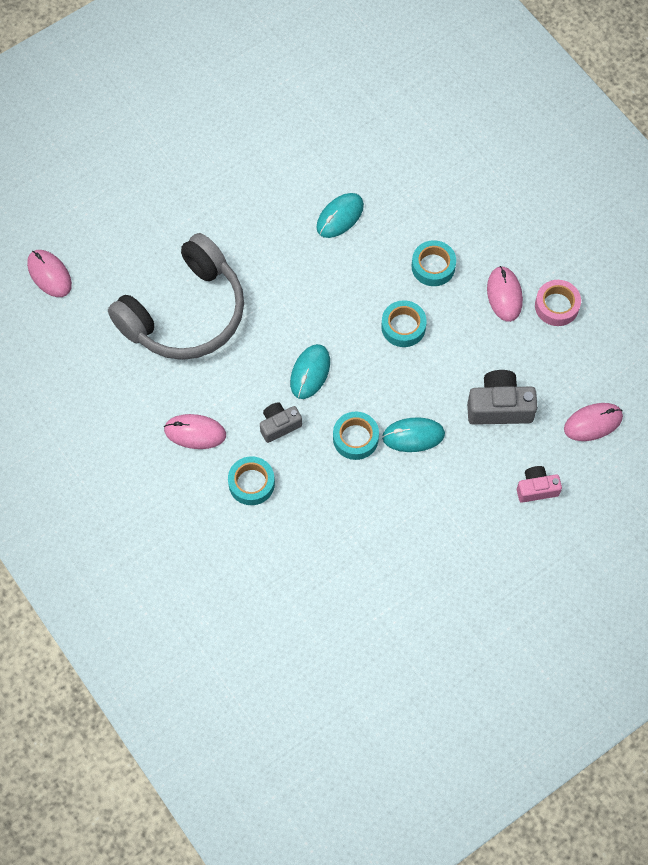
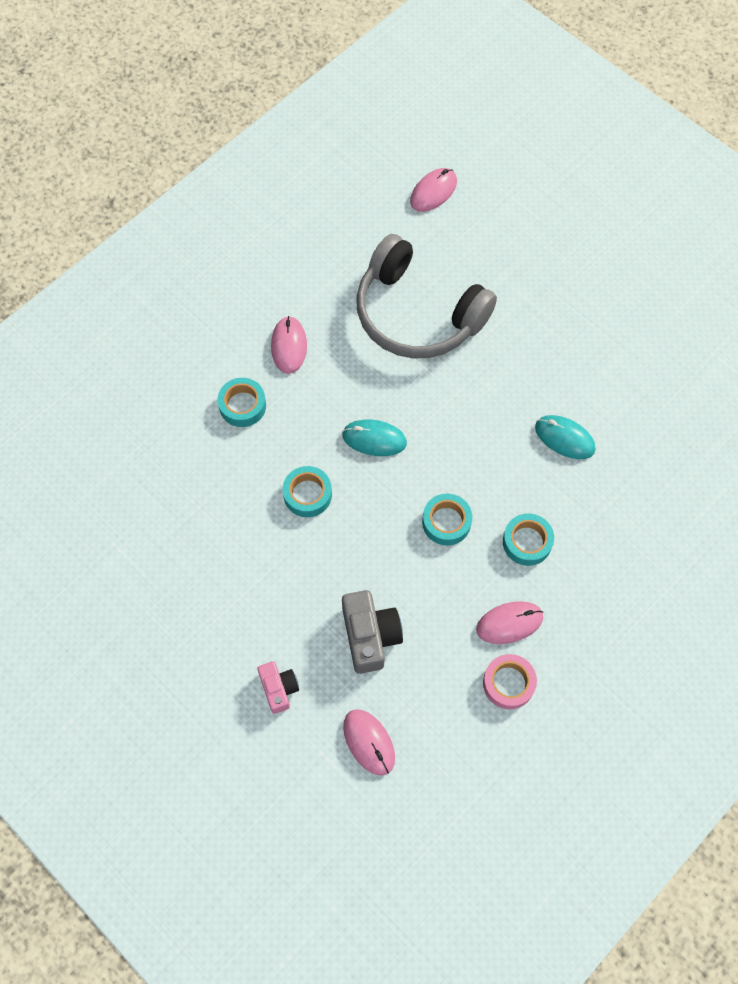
camera: 80 degrees right, 0 degrees up
(279, 425) = (309, 420): grey camera -> none
(413, 436) = (320, 551): turquoise mouse -> none

